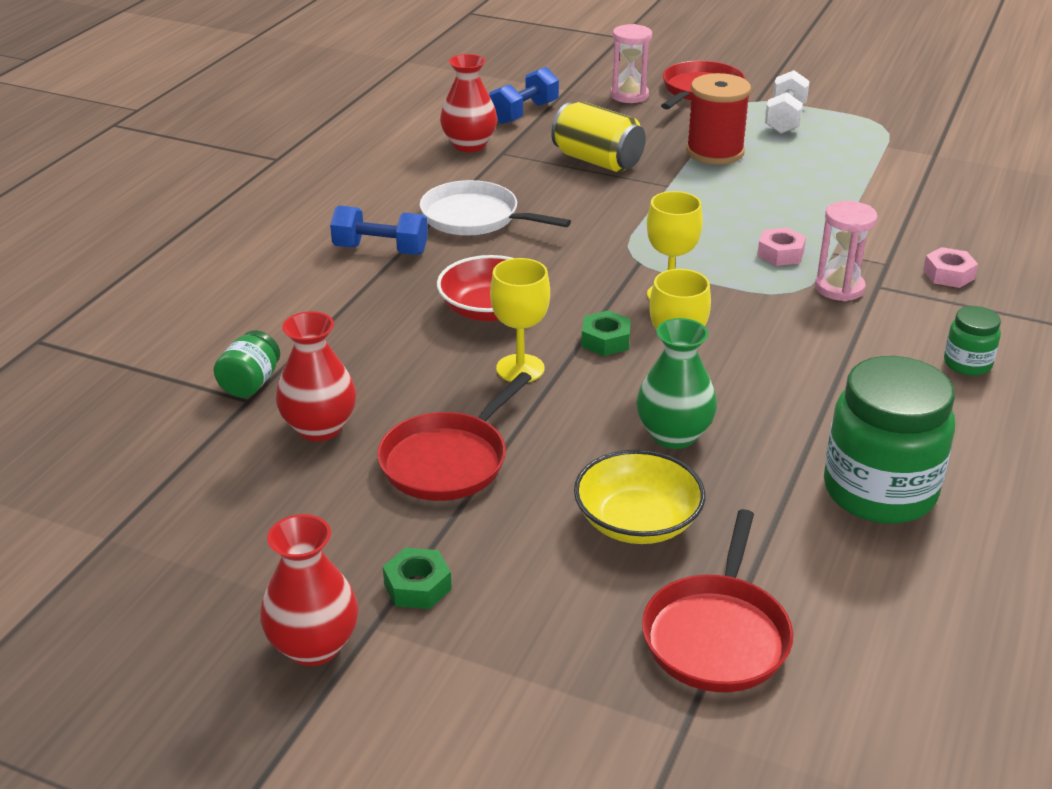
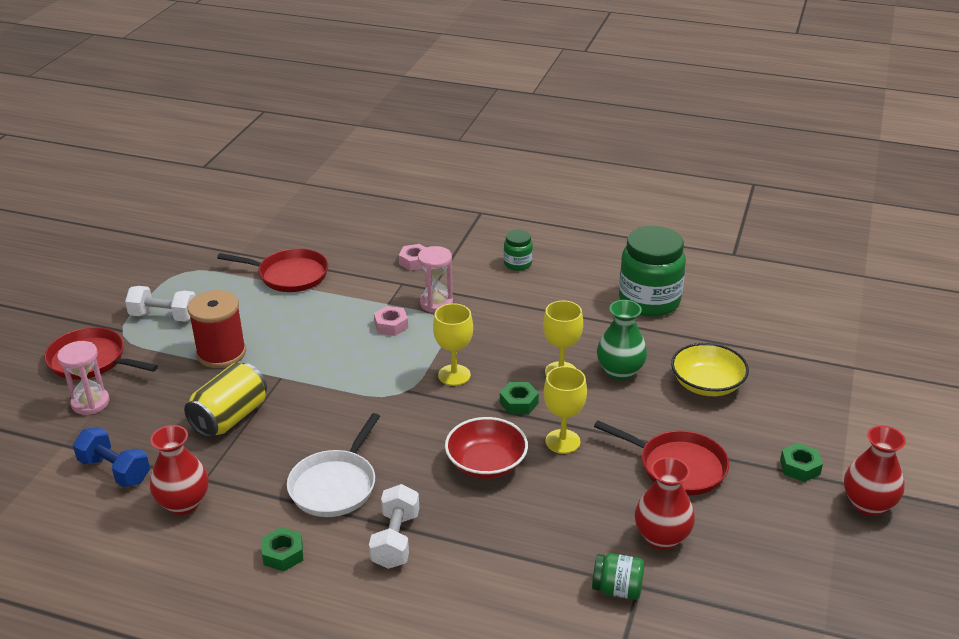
camera: 95 degrees left, 0 degrees up
(380, 250) = (395, 540): blue dumbbell -> white dumbbell
(382, 193) = (283, 554): none -> green nut
(717, 635) = (785, 356): red pan -> red pan (290, 275)

